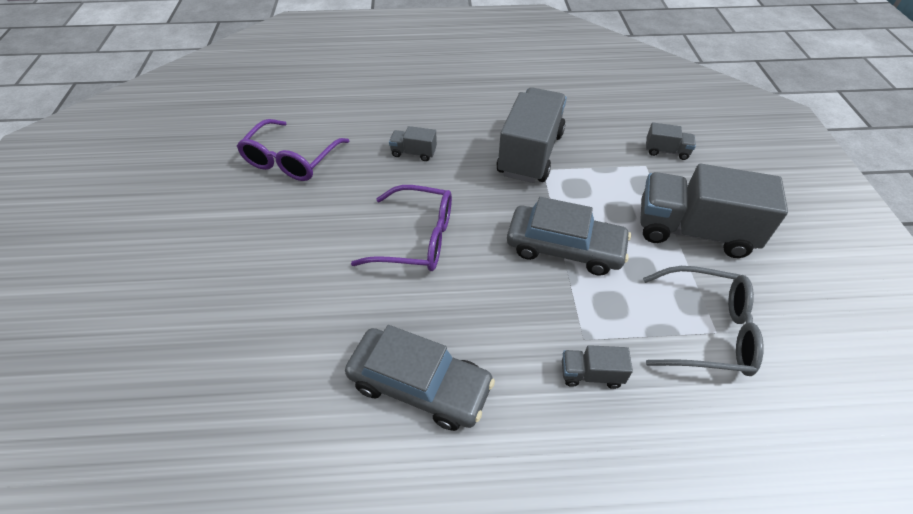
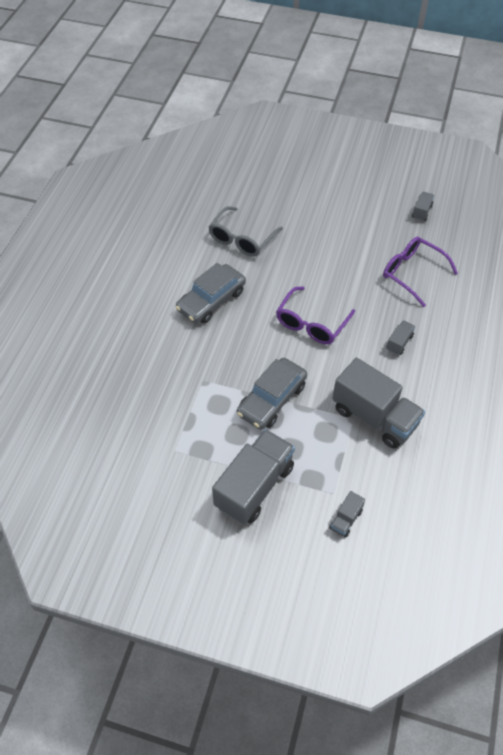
camera: 110 degrees right, 5 degrees up
(591, 374) = (181, 374): grey truck -> grey truck (421, 212)
(706, 330) = (178, 446): grey glasses -> grey glasses (242, 239)

